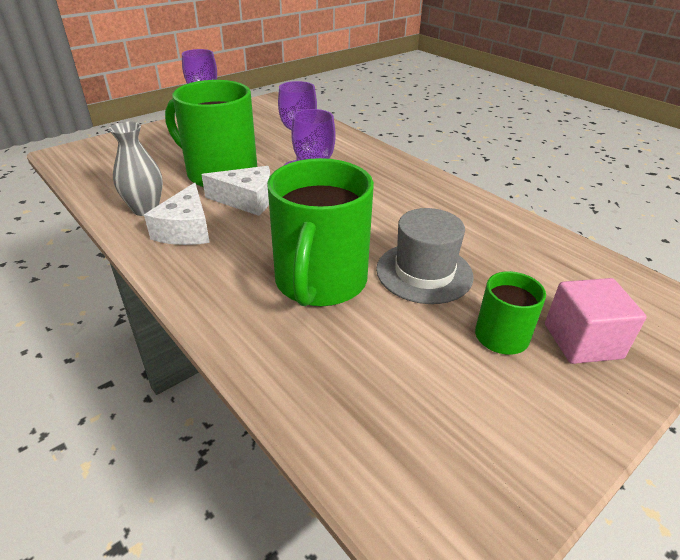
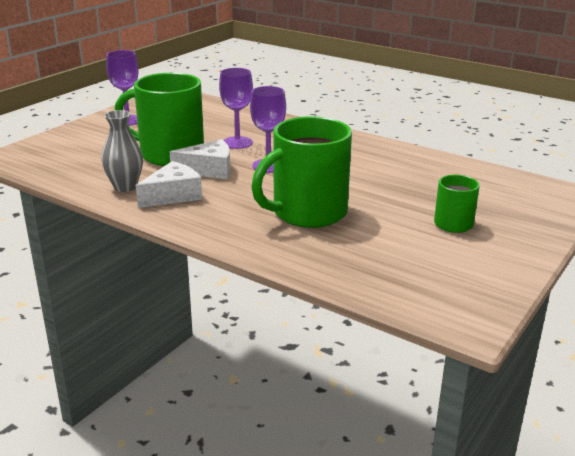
camera: 15 degrees left, 10 degrees down
(186, 230) = (173, 196): white cheese -> white cheese turned 120 degrees counterclockwise
(320, 282) = (307, 213): green mug -> green mug turned 60 degrees clockwise
(424, 272) = (381, 197): grey hat -> none
(582, 341) = (507, 219): pink cube -> none

